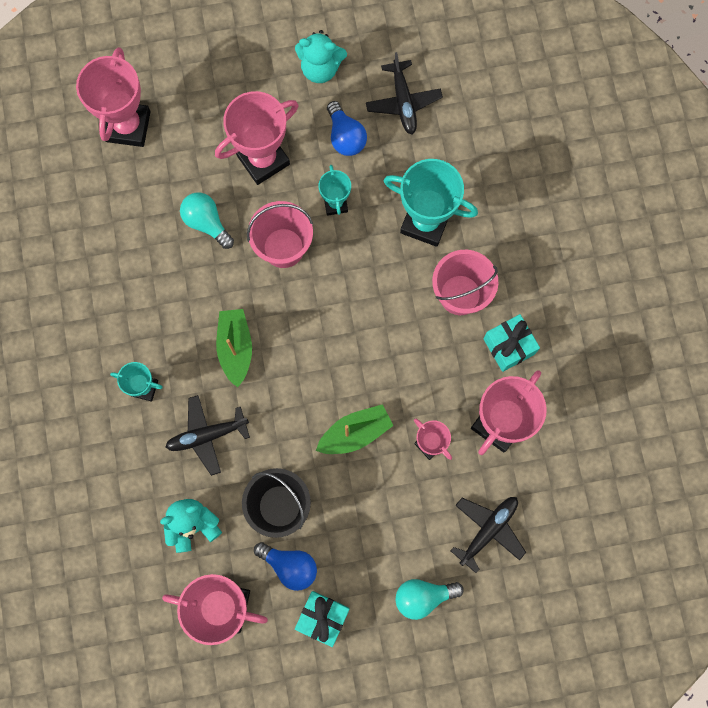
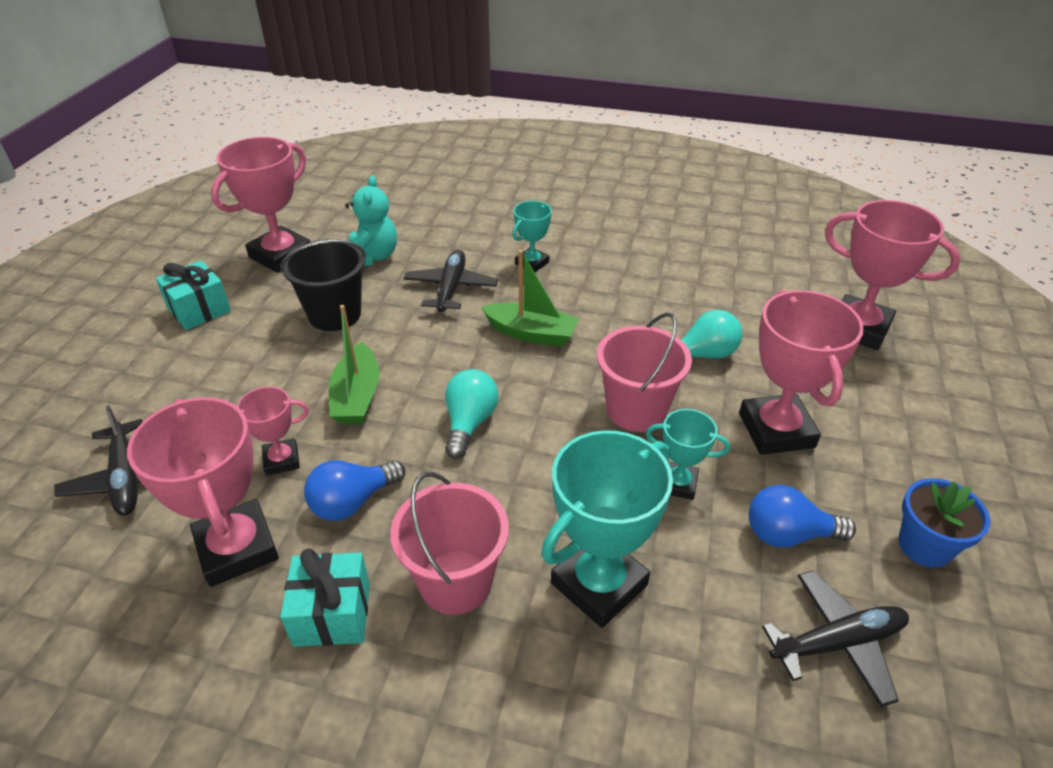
camera: 115 degrees right, 35 degrees down
(290, 566) = (271, 304): blue light bulb -> blue light bulb (352, 502)
(320, 68) = (924, 546): turquoise teddy bear -> blue flower pot
(403, 102) = (838, 642): black plane -> black plane turned 150 degrees clockwise
(423, 596) = (129, 389): turquoise light bulb -> turquoise light bulb (469, 423)

